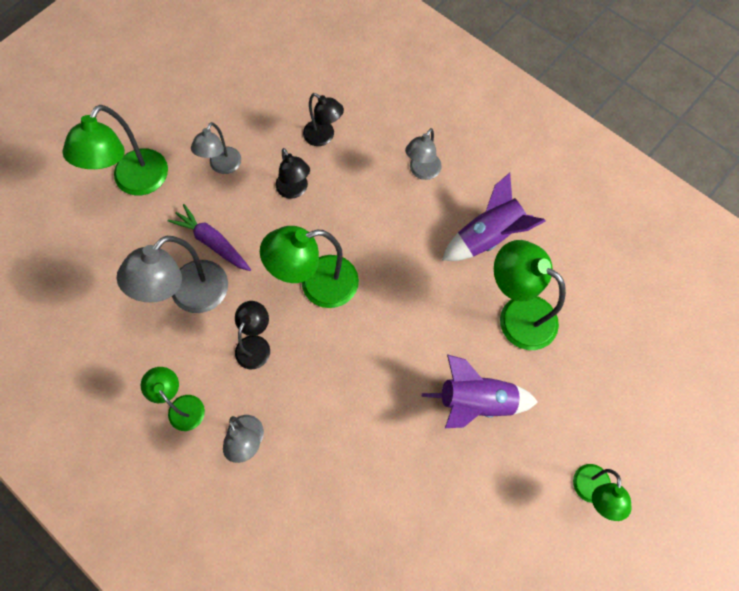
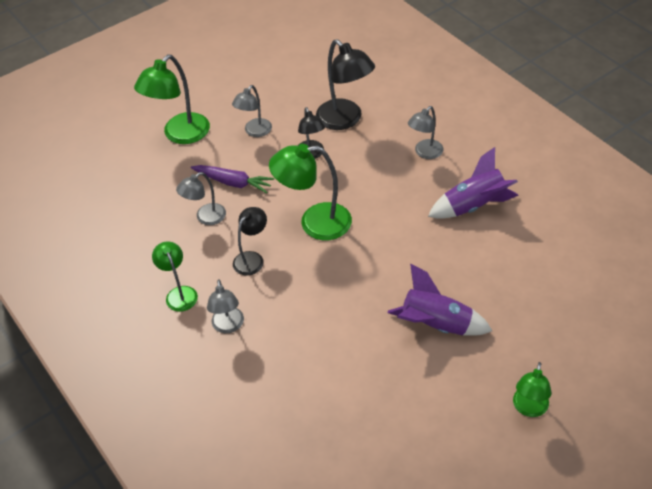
camera: 15 degrees right, 20 degrees down
(190, 296) = (205, 218): grey lamp -> grey lamp, size x0.60
(212, 242) = (233, 183): purple carrot -> purple carrot turned 150 degrees clockwise
(324, 137) = (345, 120): black lamp -> black lamp, size x1.68
(517, 314) = (488, 265): green lamp -> none

